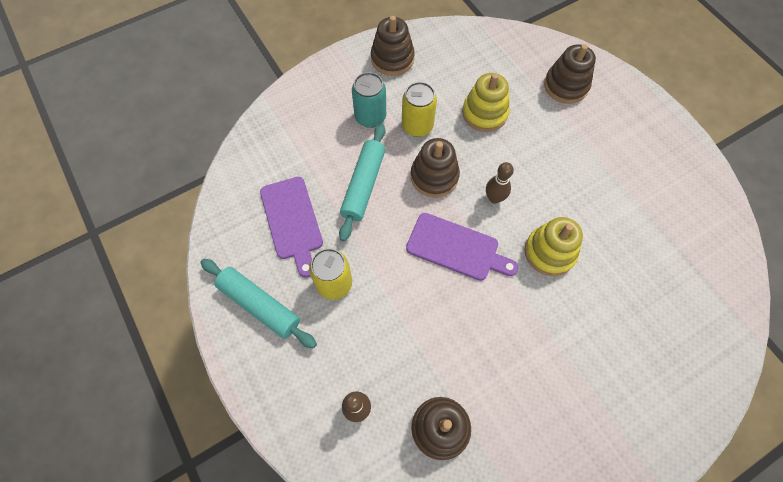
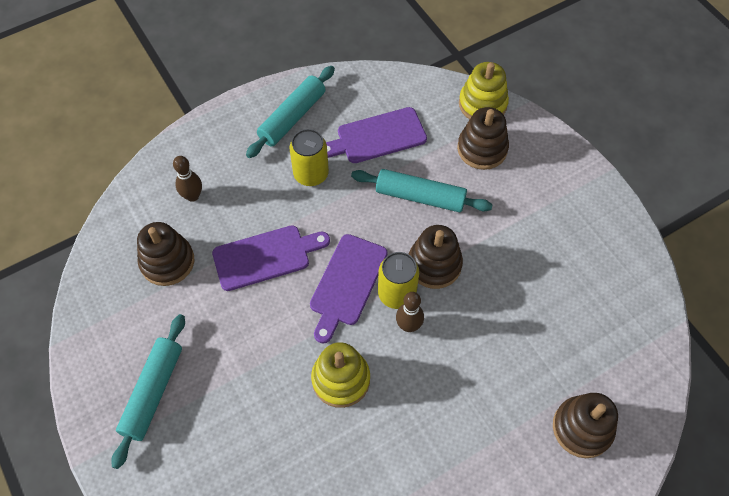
camera: 90 degrees right, 5 degrees down
(370, 117) = (509, 201): turquoise can -> none
(392, 59) = (596, 223): brown stacking toy -> brown stacking toy (482, 149)
(417, 126) = (500, 249): yellow can -> yellow can (397, 294)
(430, 324) = (265, 256): none -> purple cutting board
(484, 113) = (526, 323): yellow stacking toy -> yellow stacking toy (482, 104)
(584, 425) = (153, 392): none -> turquoise rolling pin

